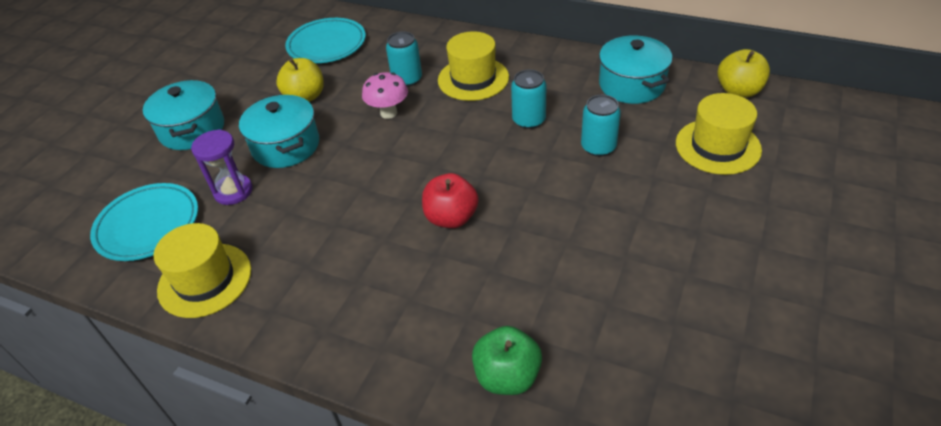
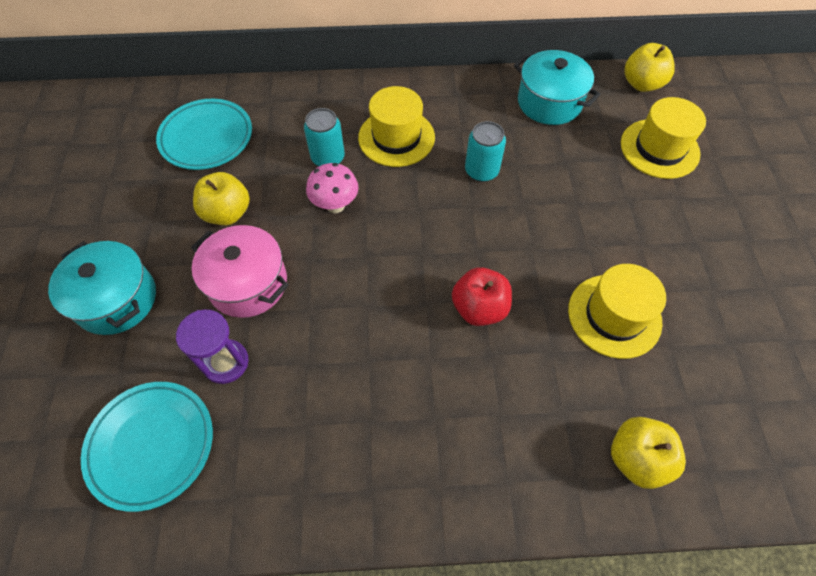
camera: 30 degrees left, 15 degrees up
(205, 280) = (270, 485): yellow hat -> yellow hat (614, 315)
(286, 146) = (248, 283): turquoise pot -> pink pot
(507, 376) = (636, 458): green apple -> yellow apple
(598, 147) = (562, 181): turquoise can -> none

